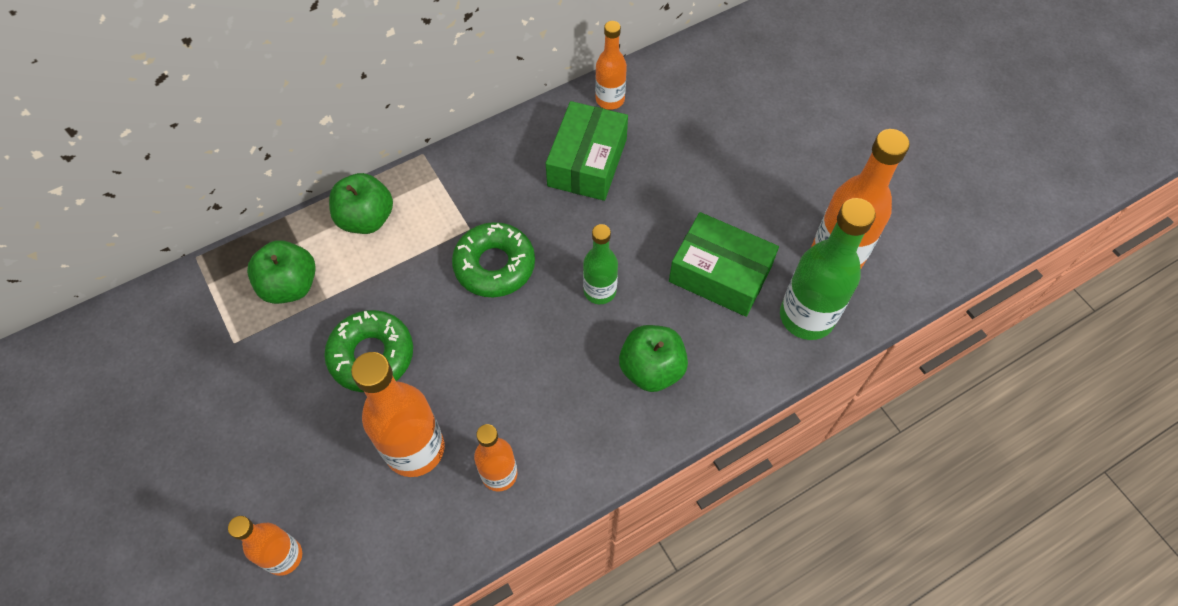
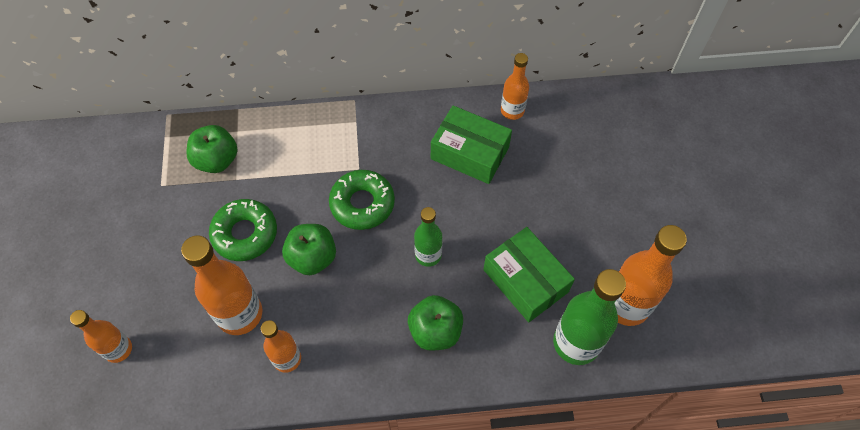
camera: 25 degrees right, 0 degrees up
(366, 219) = (291, 132): green apple -> green apple (312, 258)
(587, 162) = (470, 153): green box -> green box turned 75 degrees clockwise

